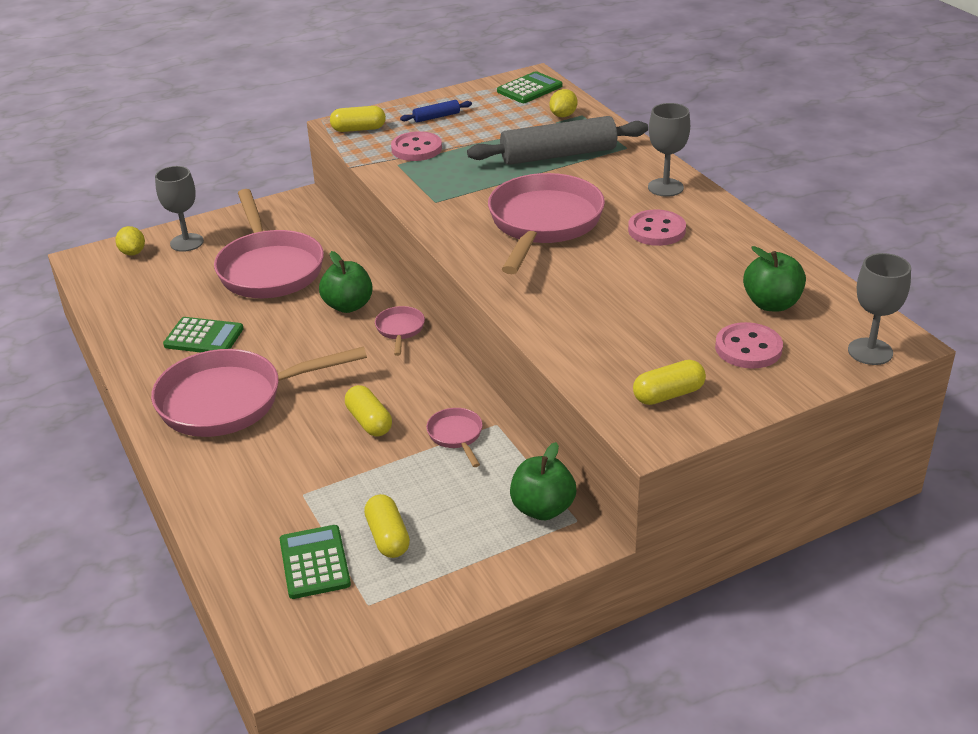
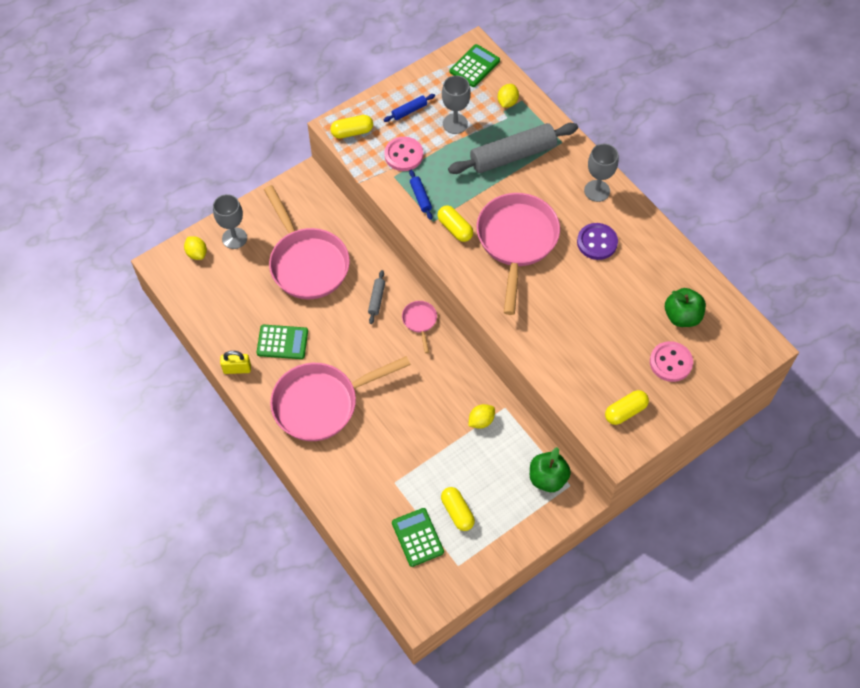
camera: 10 degrees left, 25 degrees up
(130, 358) = (237, 369): none -> yellow padlock
(348, 306) = (376, 299): green apple -> grey rolling pin
(369, 422) = (421, 414): yellow capsule -> yellow capsule (455, 228)
(425, 182) = (420, 197): none -> blue rolling pin
(456, 436) = (481, 421): pink pan -> yellow lemon
(656, 230) = (597, 242): pink button -> purple button
(870, 351) = (746, 358): grey goblet -> grey goblet (455, 123)

